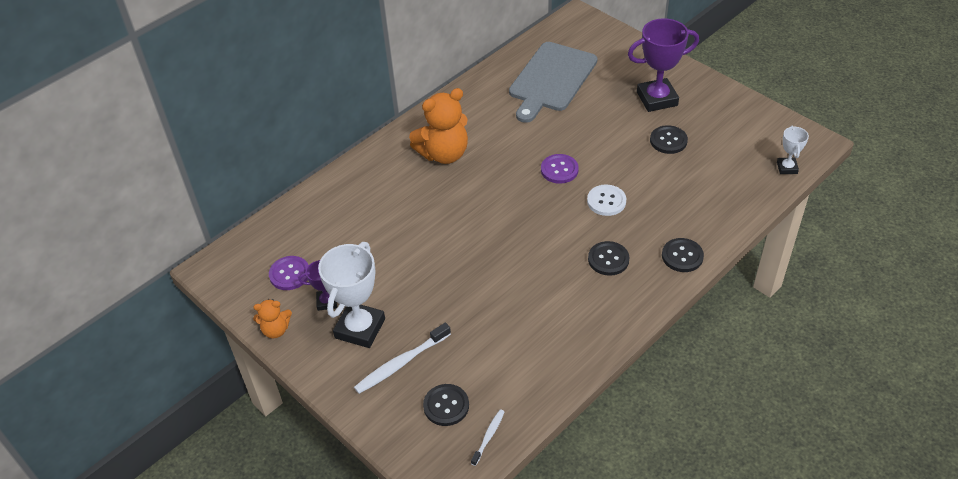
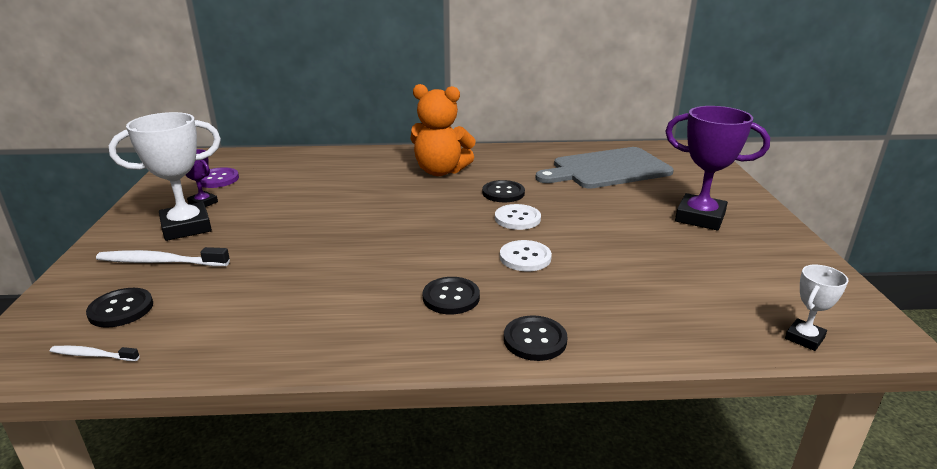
camera: 40 degrees right, 20 degrees down
(276, 330) = (146, 200): orange teddy bear -> none
(488, 436) = (93, 355): white toothbrush -> white toothbrush turned 150 degrees counterclockwise
(559, 170) = (517, 218): purple button -> white button
(668, 141) = (667, 248): black button -> black button (503, 193)

